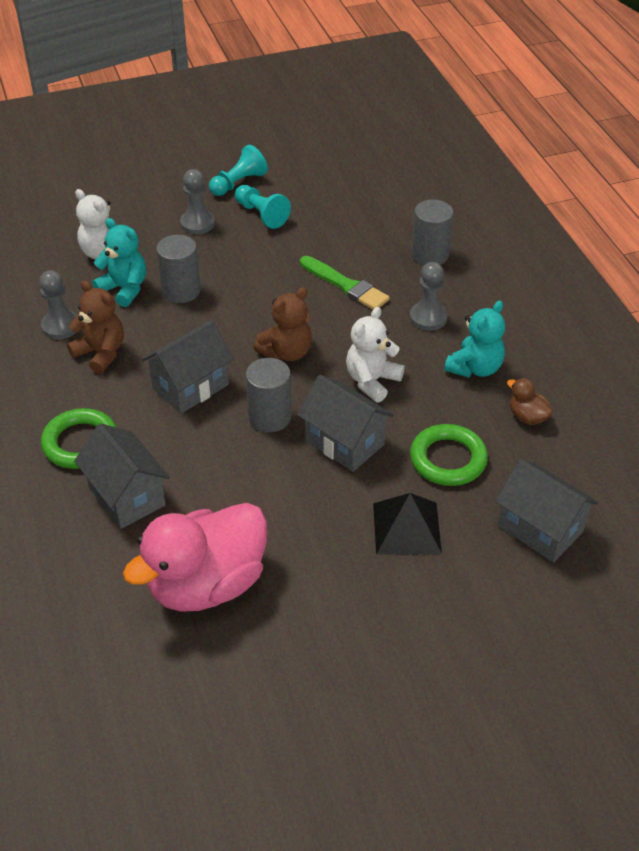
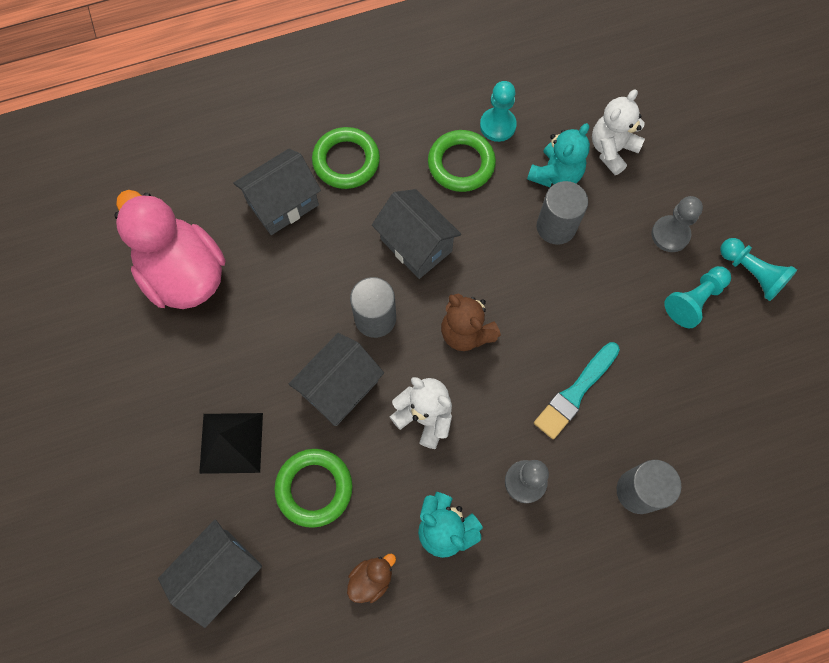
camera: 90 degrees right, 25 degrees up
(60, 326) = (497, 125): grey pawn -> turquoise pawn
(101, 353) = (461, 164): brown teddy bear -> green ring
(346, 285) = (575, 392): green brush -> turquoise brush

